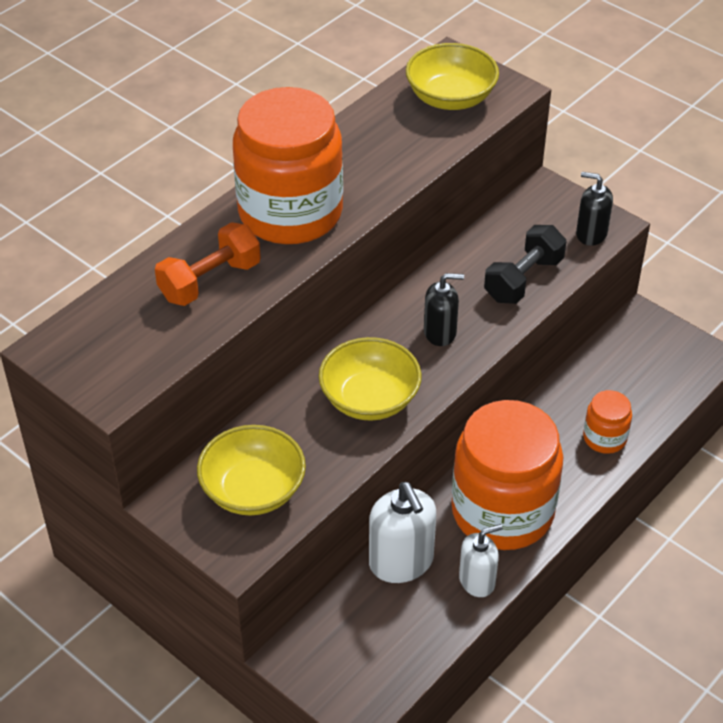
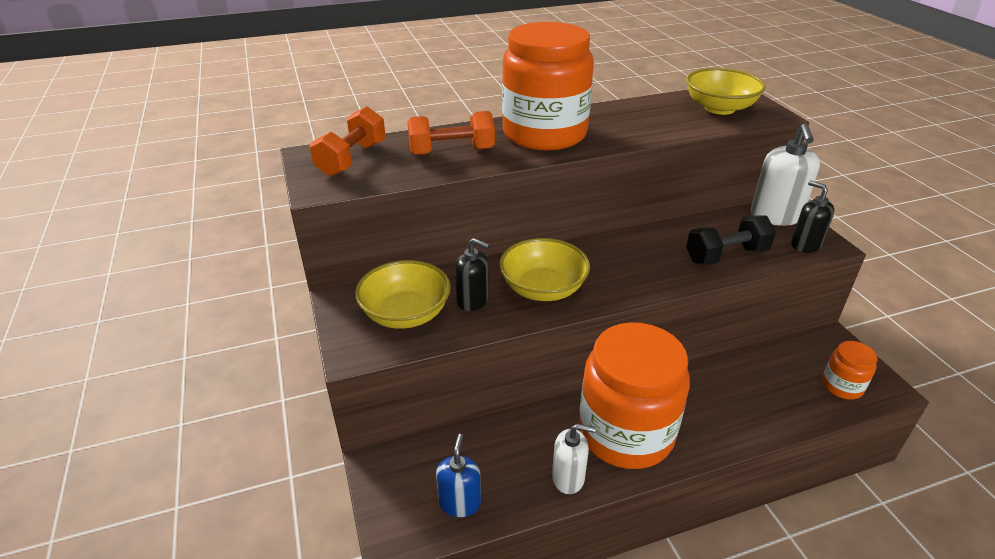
camera: 30 degrees right, 10 degrees down
(107, 337) = (352, 159): none -> orange dumbbell
(395, 652) = (460, 503): none -> blue soap dispenser
(401, 562) = (515, 434): white soap dispenser -> white soap dispenser (775, 216)
(440, 332) = (632, 266): black soap dispenser -> black soap dispenser (473, 300)
(604, 438) = (752, 414): orange jar -> orange jar (842, 386)

